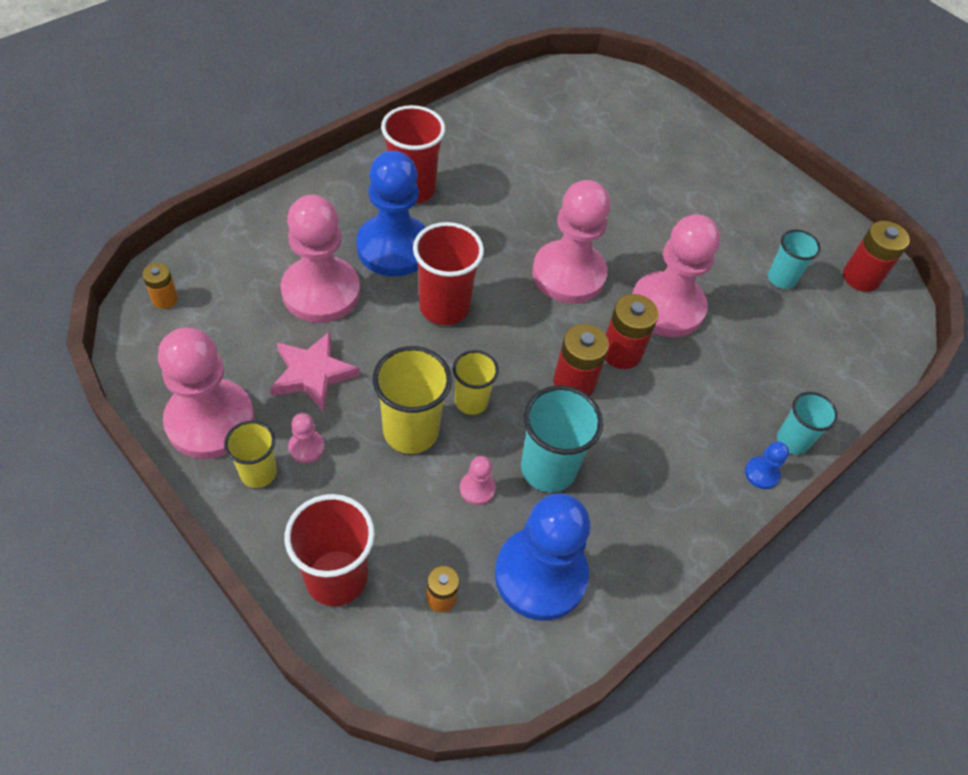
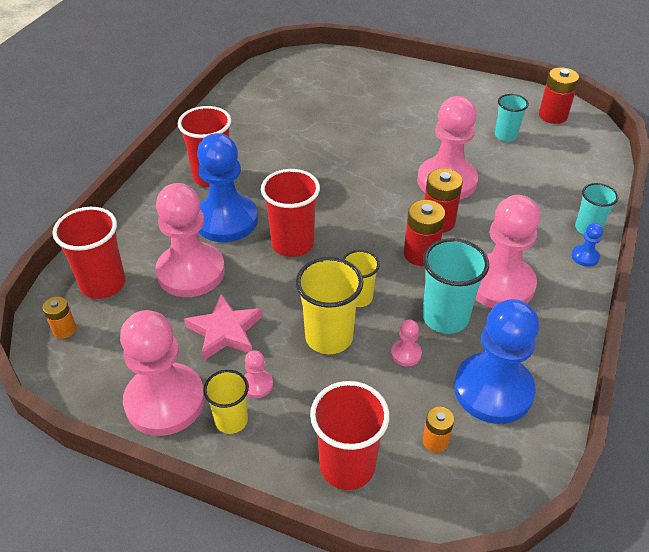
camera: 20 degrees left, 10 degrees down
(229, 266) = (103, 284): none -> red cup
(568, 274) = (365, 187): pink pawn -> pink pawn (499, 284)

